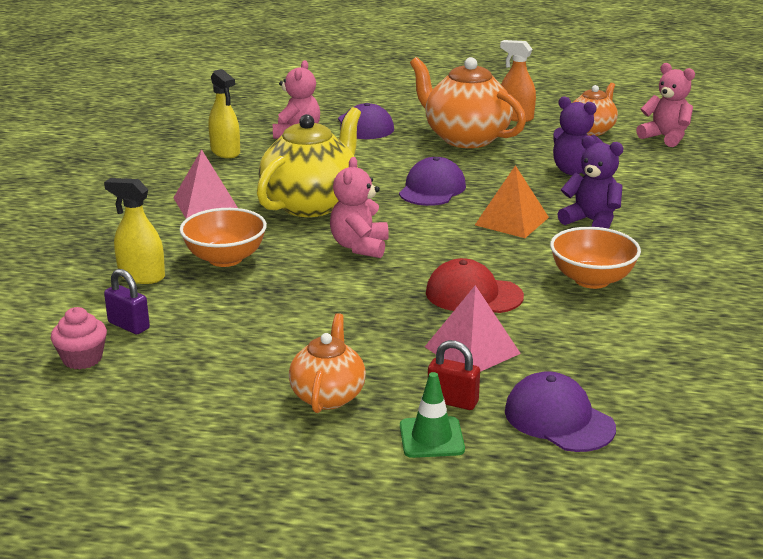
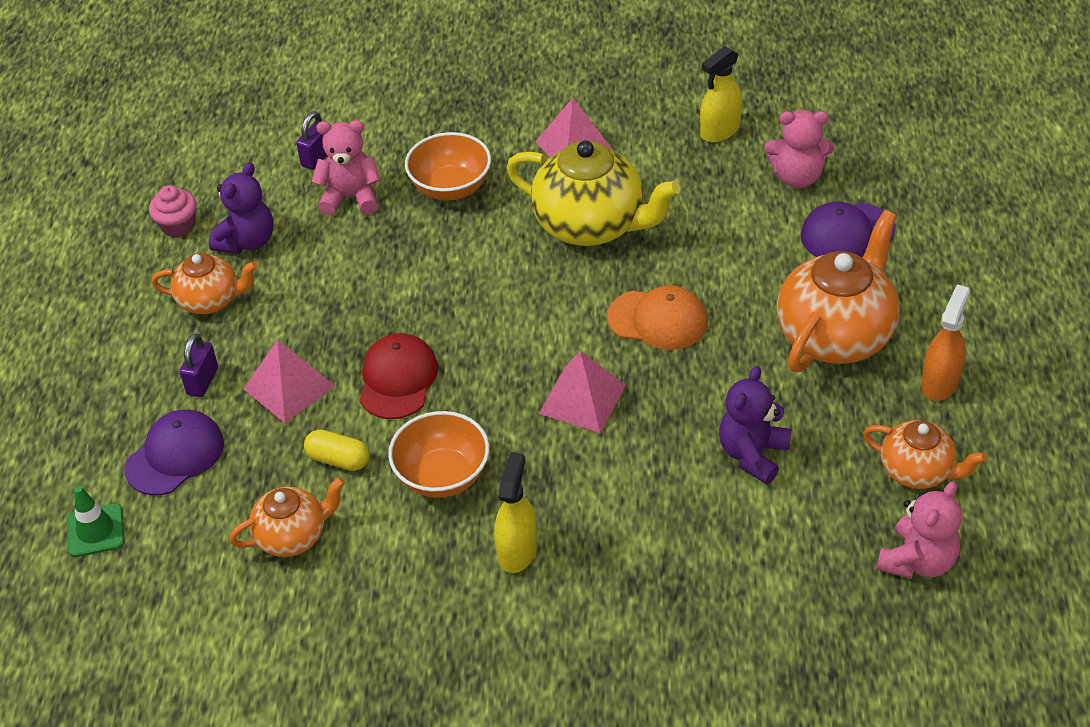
camera: 85 degrees right, 20 degrees up
(82, 359) = (263, 145): pink cupcake -> pink cupcake (178, 225)
(141, 276) = (408, 142): yellow spray bottle -> yellow spray bottle (517, 550)
(360, 246) = (493, 279): pink teddy bear -> pink teddy bear (351, 197)
(431, 438) = (149, 373): green traffic cone -> green traffic cone (95, 530)
(432, 189) = (658, 320): purple cap -> orange cap
(452, 401) = (202, 381): red padlock -> purple padlock
(511, 221) = (582, 399): orange pyramid -> pink pyramid
(570, 326) = (338, 459): none -> yellow capsule
(591, 221) = (596, 474): purple teddy bear -> purple teddy bear (247, 241)
(663, 352) = (293, 536): none -> orange teapot

